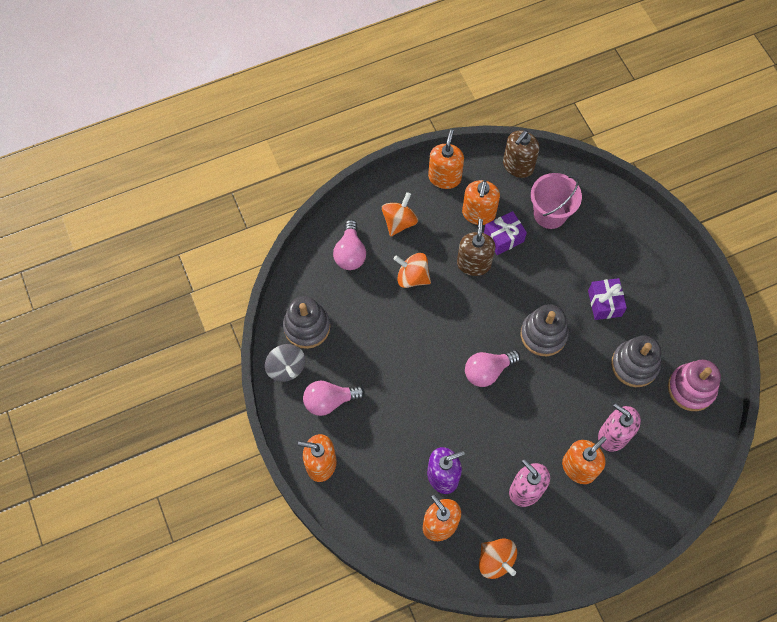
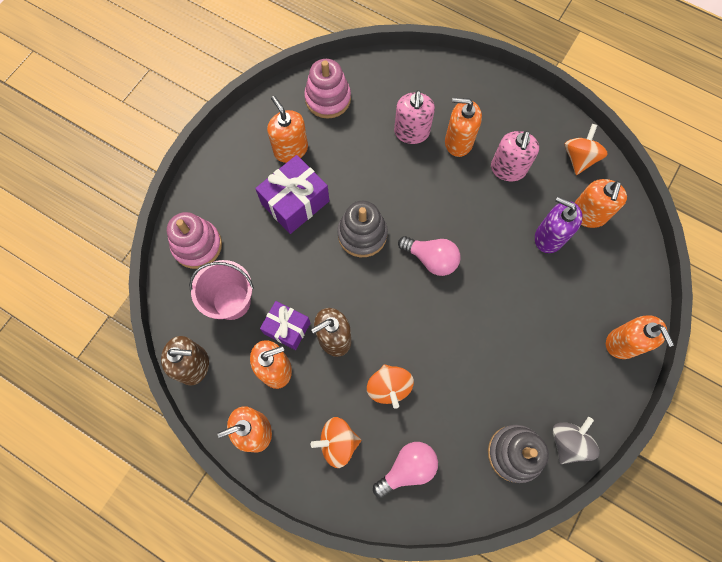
camera: 125 degrees left, 5 degrees up
(329, 401) = (565, 377): pink light bulb -> none
(604, 303) = (295, 202): purple gift -> purple gift, size x1.53
(612, 215) = (197, 245): none -> pink stacking toy
(634, 365) = (337, 149): grey stacking toy -> none
(657, 329) = (291, 149): none -> orange soap dispenser

